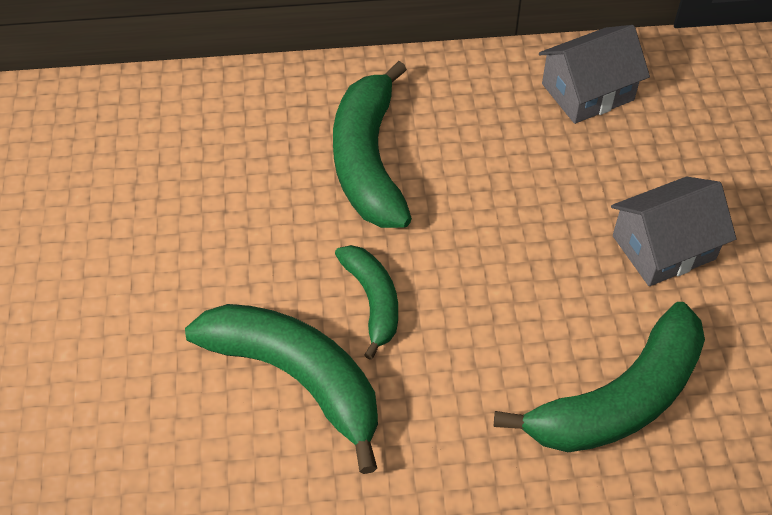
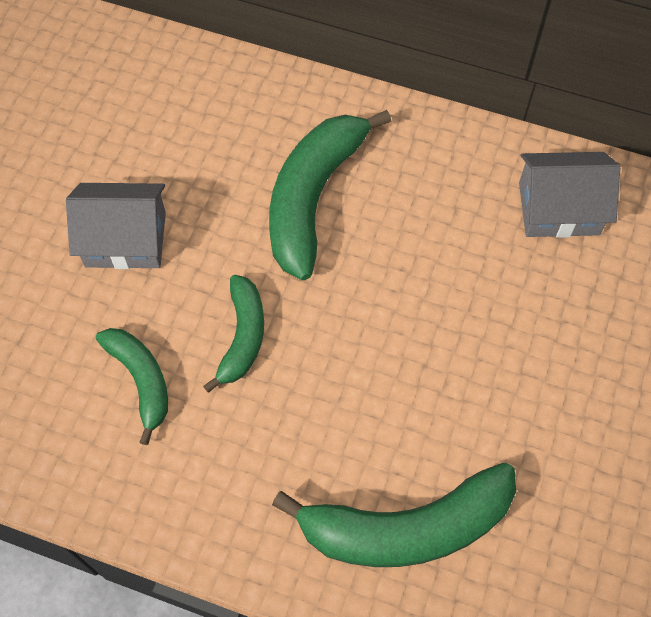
camera: 25 degrees right, 10 degrees up
(297, 378) = (141, 380): green banana -> green banana, size x0.57
(663, 247) = (537, 399): grey house -> grey house (125, 239)

